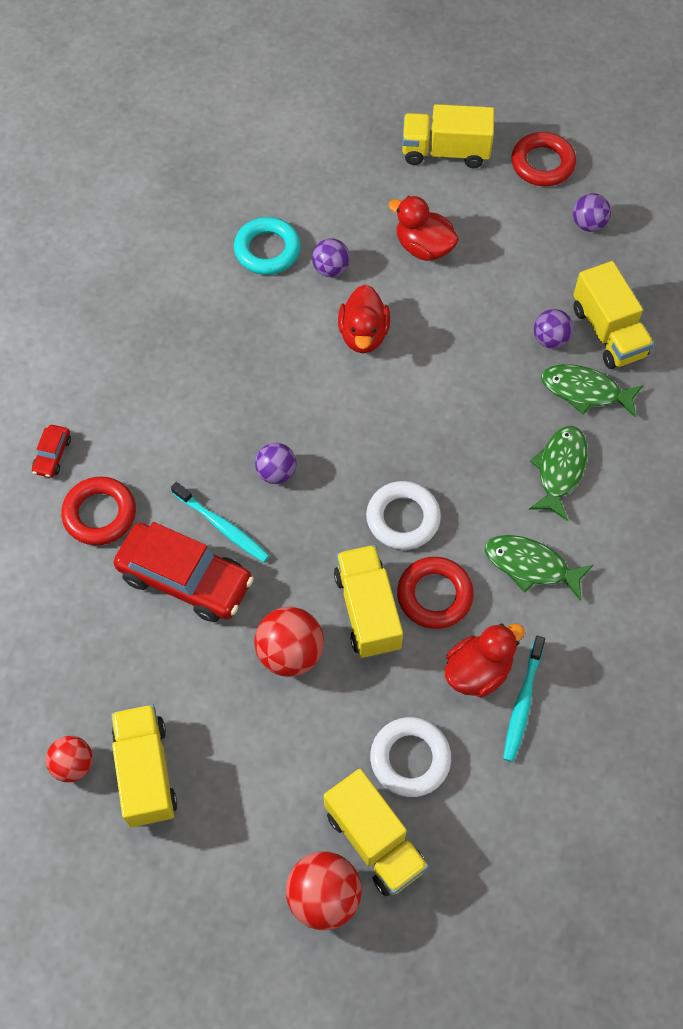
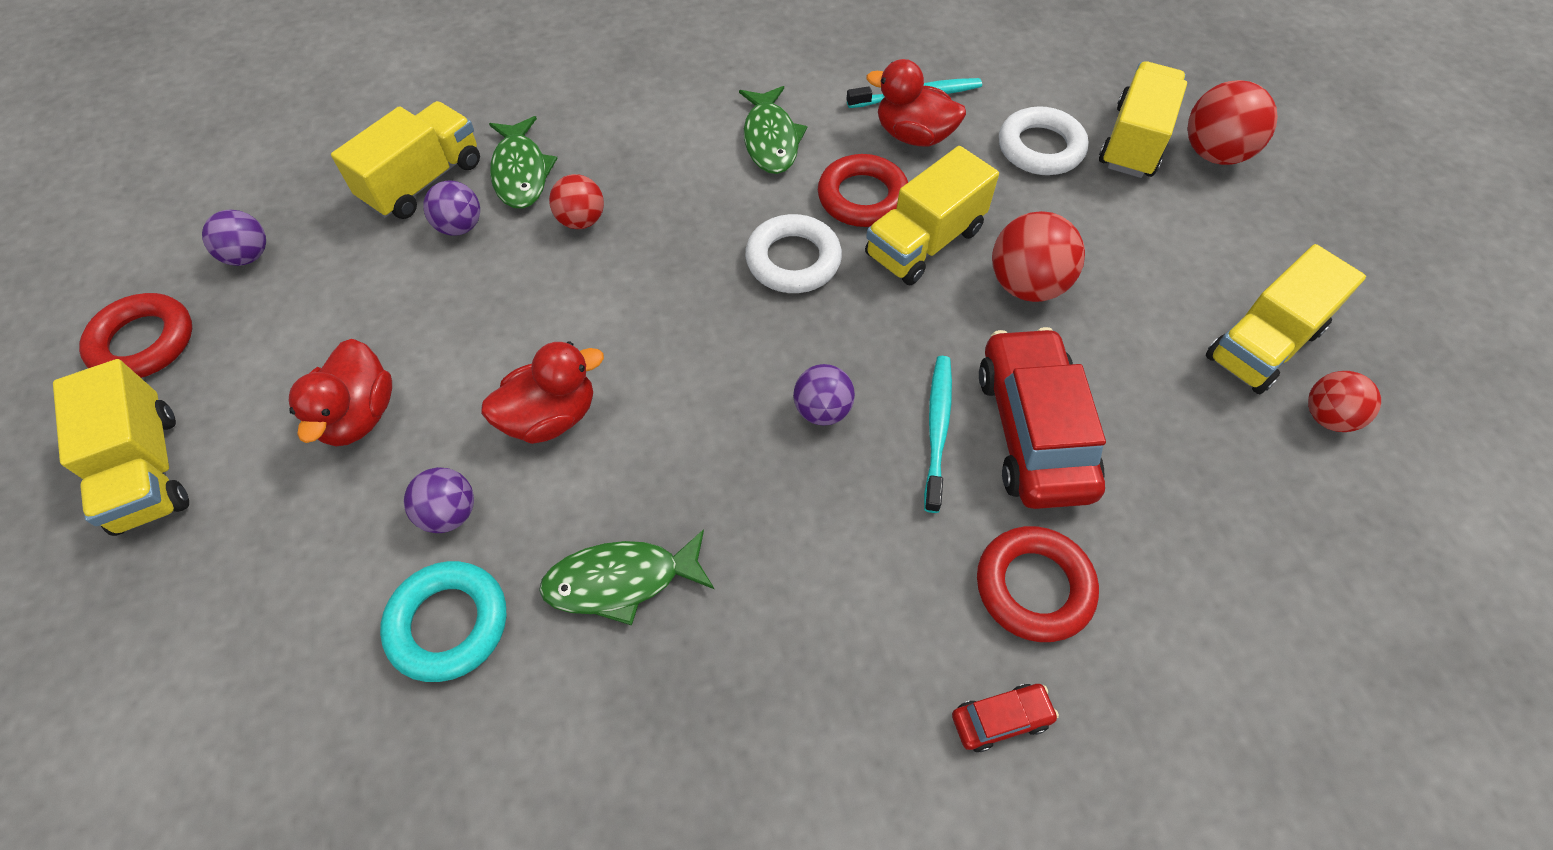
camera: 120 degrees left, 5 degrees down
(515, 409) = (581, 220): none -> red ball
(560, 469) = (639, 157): green fish -> green fish (621, 581)

